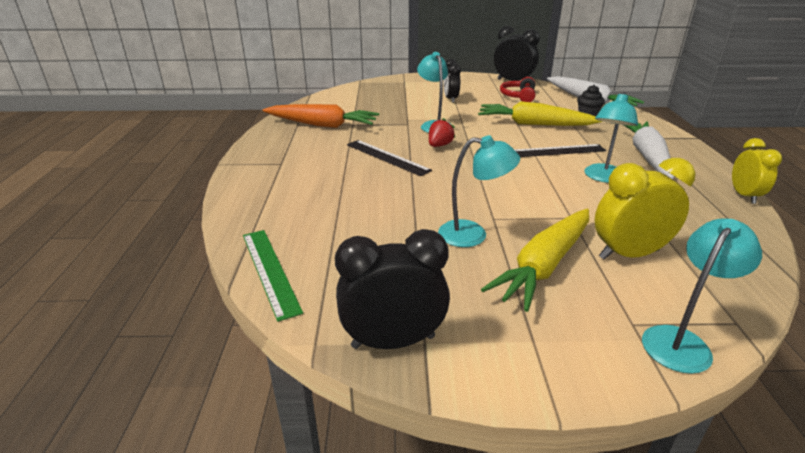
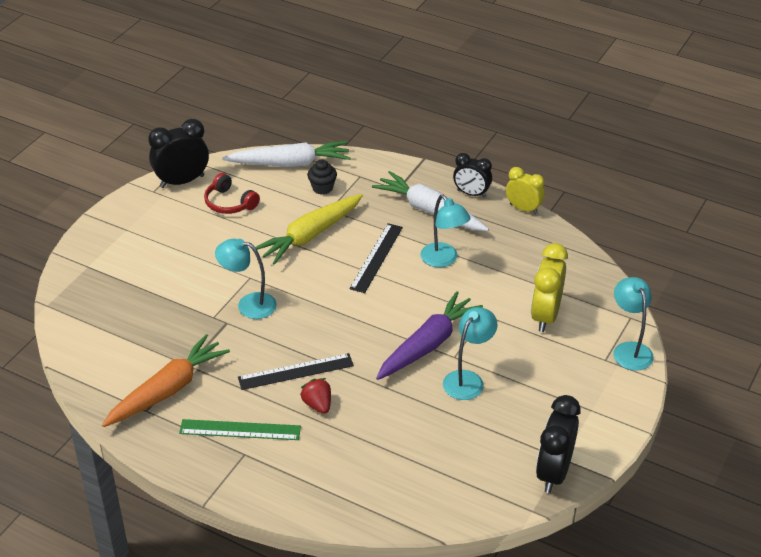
camera: 60 degrees left, 10 degrees up
(270, 271) = (435, 512): green ruler -> green ruler (240, 430)
(439, 145) = (301, 324): red strawberry -> red strawberry (317, 405)
(450, 99) = (187, 257): black clock -> black clock (471, 194)
(490, 200) = (428, 344): none -> purple carrot
(544, 266) = (529, 364): yellow carrot -> none

